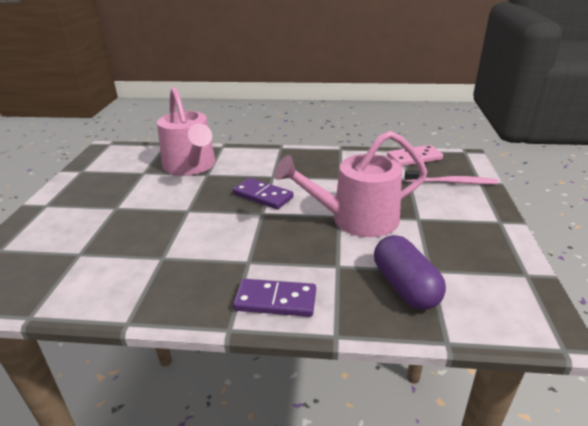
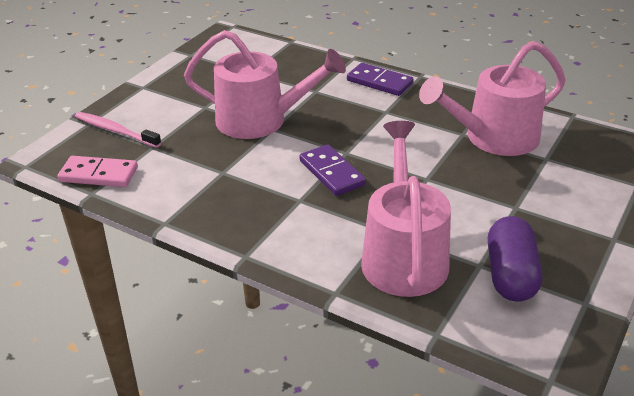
camera: 155 degrees left, 5 degrees up
(129, 261) = (494, 138): none -> pink watering can
(405, 286) = (281, 68): purple capsule -> purple capsule (510, 275)

